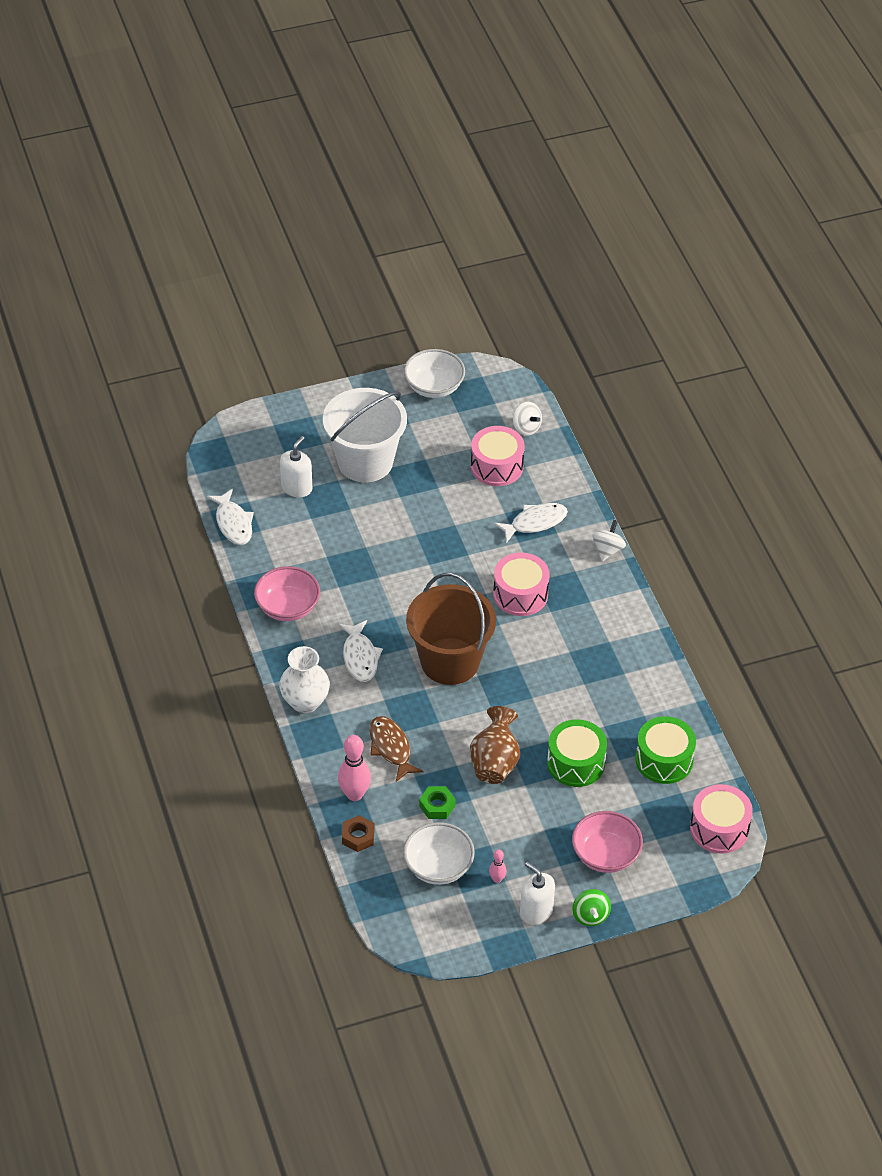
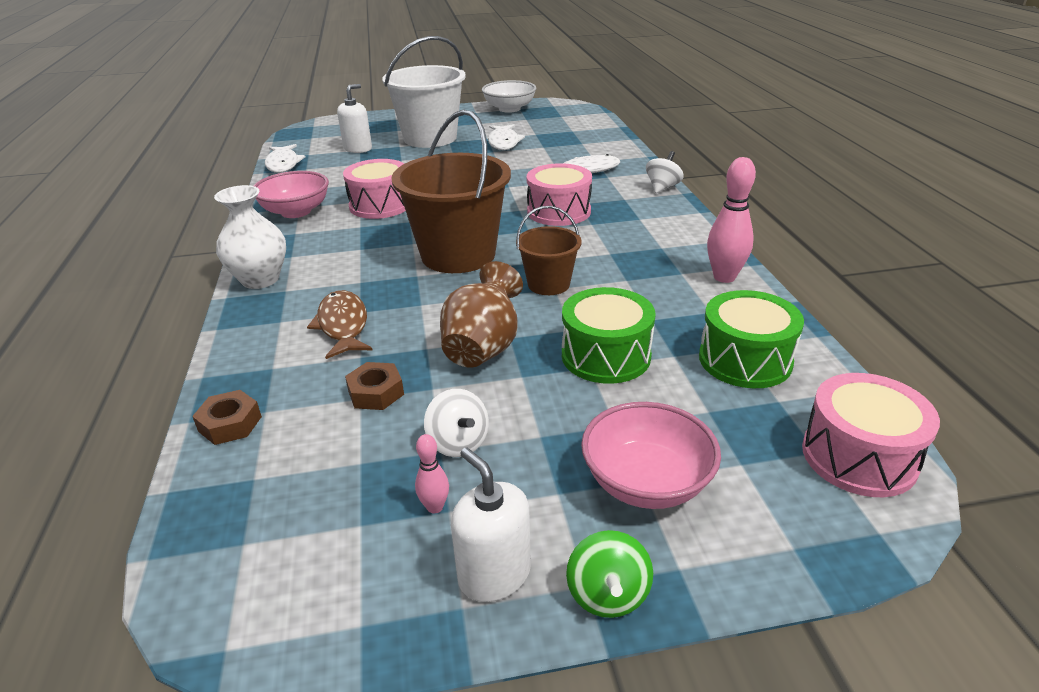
camera: 10 degrees right, 15 degrees down
(354, 794) = (260, 371): pink bowling pin -> pink bowling pin (724, 277)
(360, 657) = (352, 247): white fish -> white fish (504, 142)
(437, 806) = (376, 392): green nut -> brown nut
(438, 866) = (337, 477): white bowl -> none
(497, 466) = (554, 142): pink drum -> pink drum (380, 205)
(526, 428) = (587, 126): white spinning top -> white spinning top (458, 443)
(527, 693) = (548, 284): none -> brown bucket

